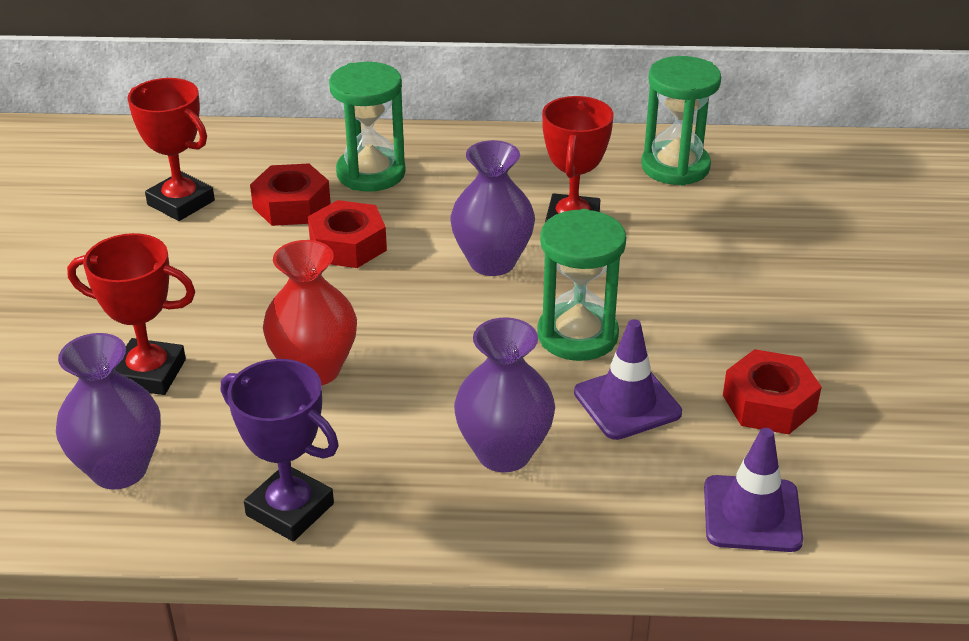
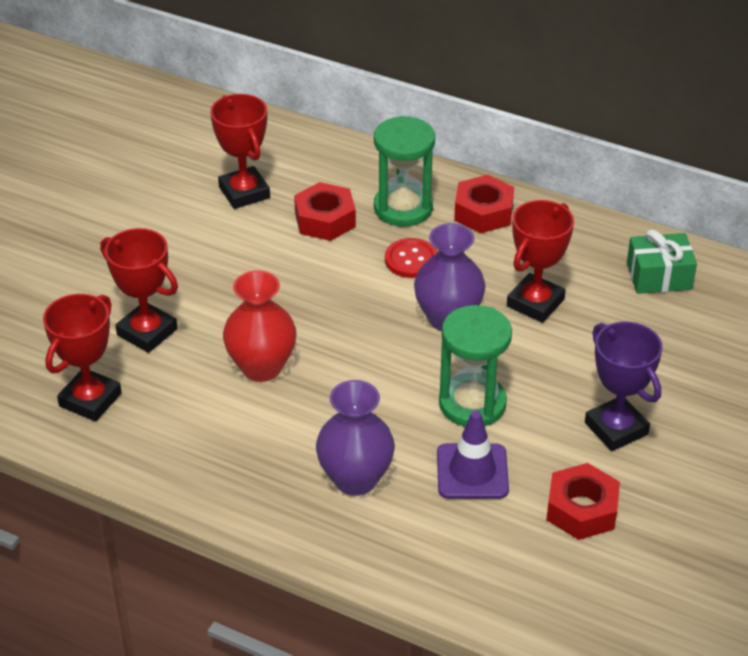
camera: 25 degrees right, 5 degrees up
(119, 469) = (90, 400): purple vase -> red trophy
(290, 510) = (184, 469): purple trophy -> purple trophy (616, 428)
(348, 245) = (347, 269): red nut -> red nut (483, 212)
(413, 218) = (411, 260): none -> red button
(675, 167) = (659, 276): green hourglass -> green gift
(752, 514) = (503, 590): purple traffic cone -> none

